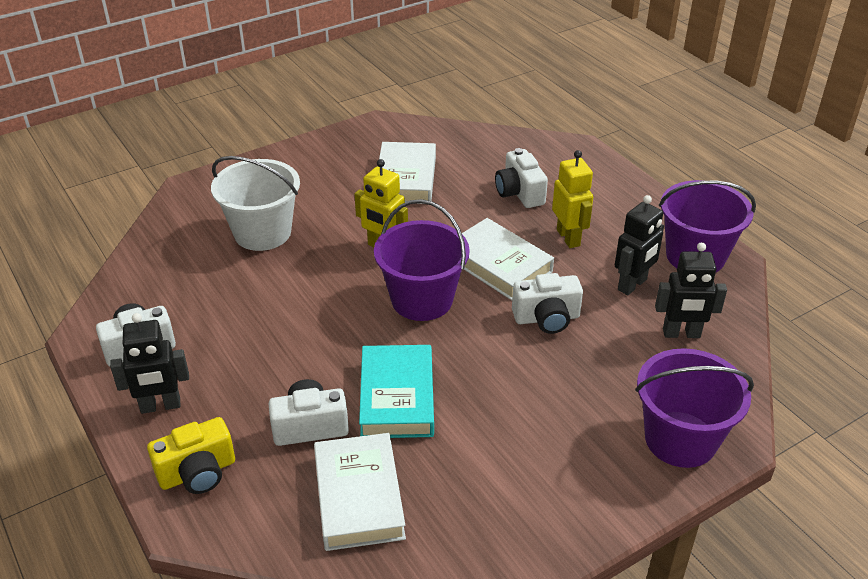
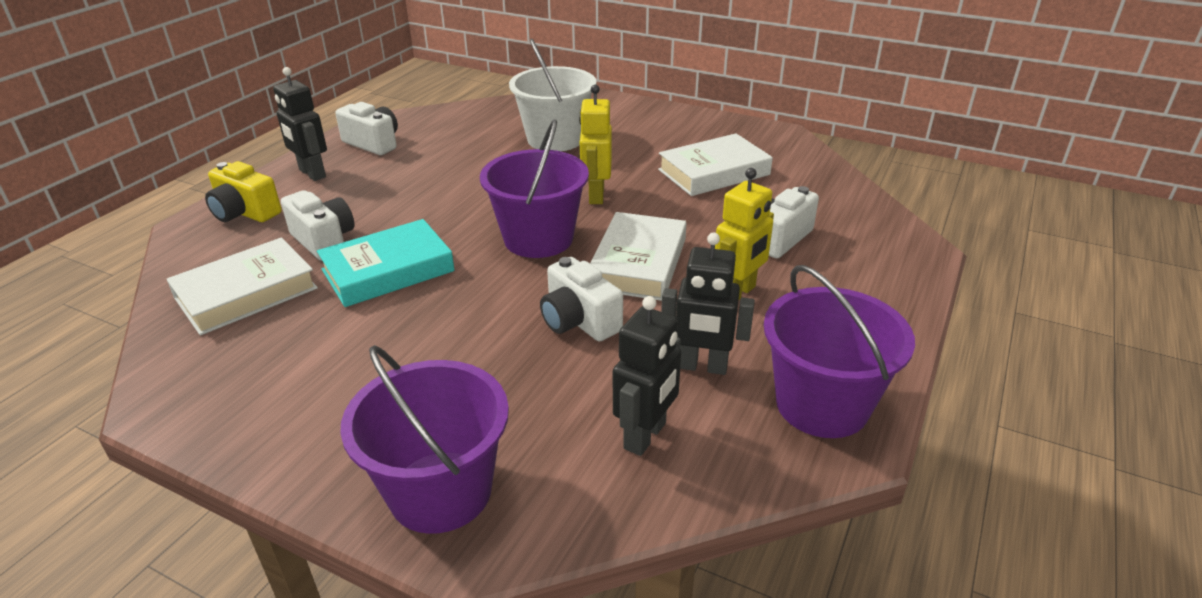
camera: 60 degrees right, 5 degrees down
(681, 334) = (645, 436): black robot -> black robot turned 120 degrees counterclockwise

